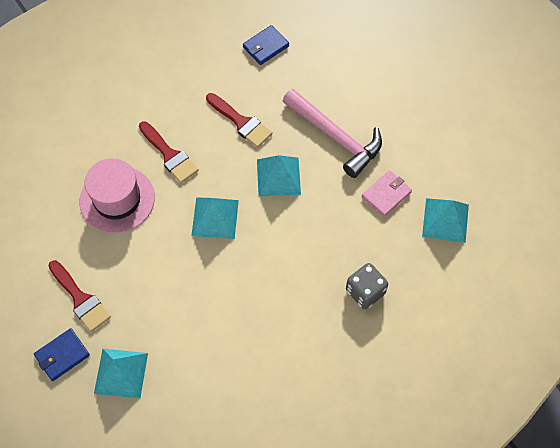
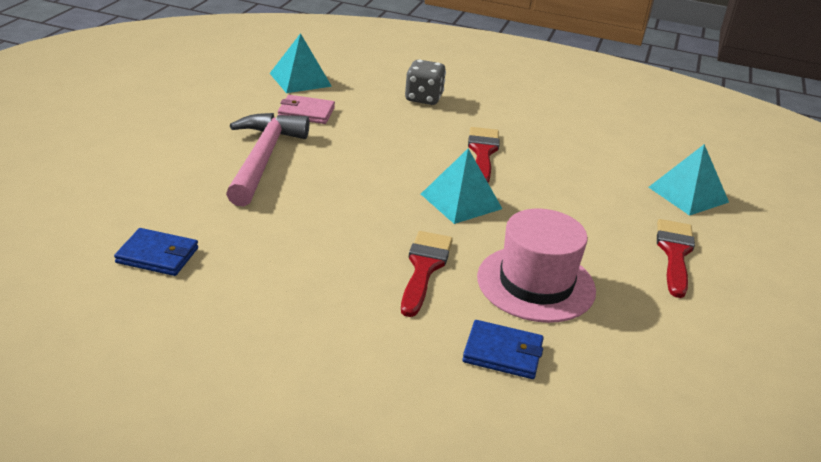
camera: 130 degrees left, 30 degrees down
(62, 355) = (737, 237): blue wallet -> blue wallet (503, 353)
(241, 122) = (311, 230): red brush -> red brush (482, 152)
(278, 176) = (358, 178): turquoise pyramid -> none

